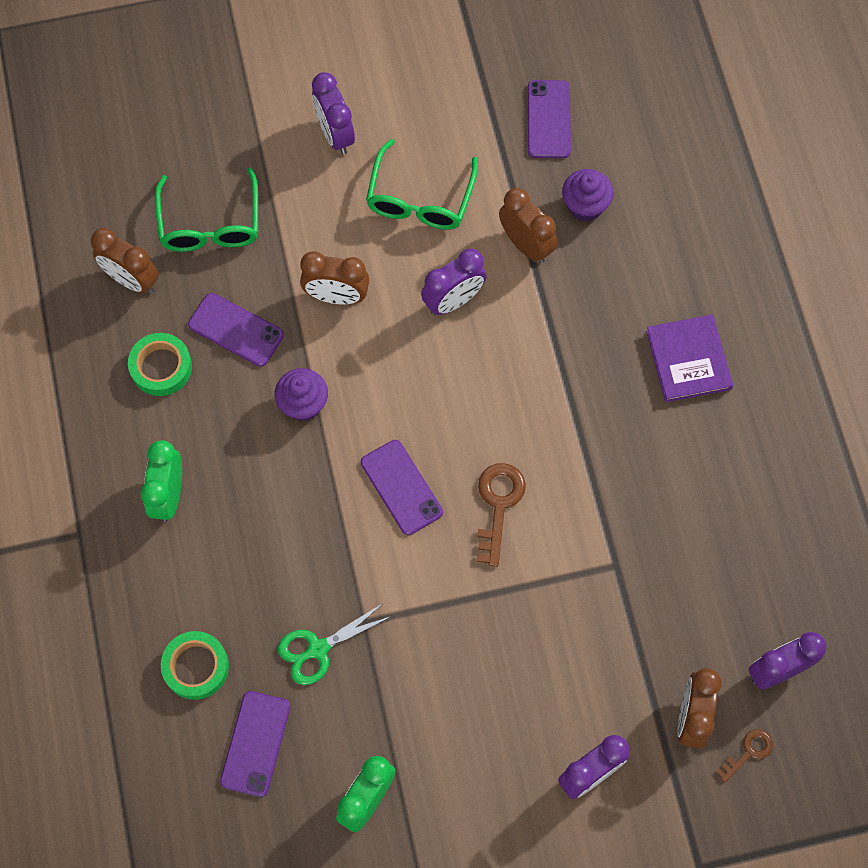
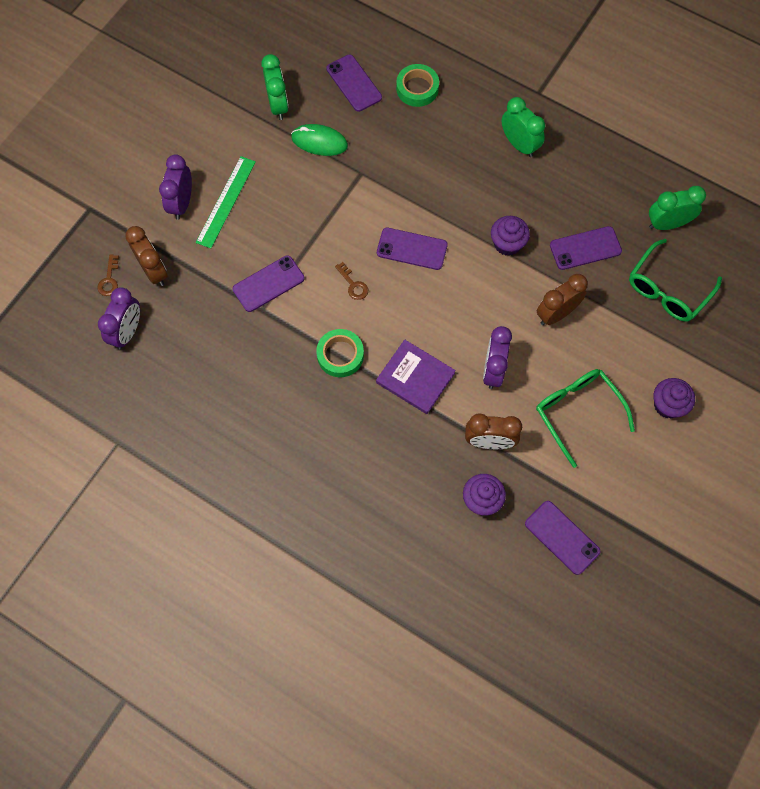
camera: 135 degrees right, 0 degrees up
(132, 280) = (667, 224): brown clock -> green clock
(161, 367) = (598, 196): green tape -> green tape (340, 355)
(210, 224) = (668, 289): green glasses -> green glasses turned 90 degrees counterclockwise
(318, 649) = (369, 143): green scissors -> none
(335, 134) = (667, 405): purple clock -> purple cupcake
(368, 704) = (319, 142): none -> green mouse
(498, 505) = (353, 284): brown key -> brown key, size x0.59
(540, 728) = (226, 201): none -> green ruler
(583, 587) = (268, 284): none -> purple phone
(688, 360) = (329, 459): purple book -> purple book (415, 378)

